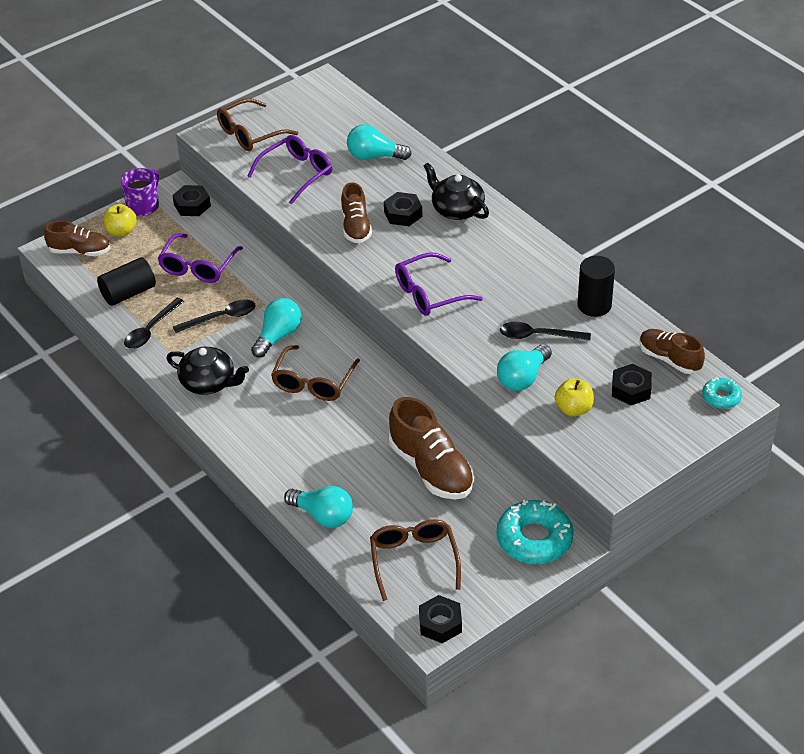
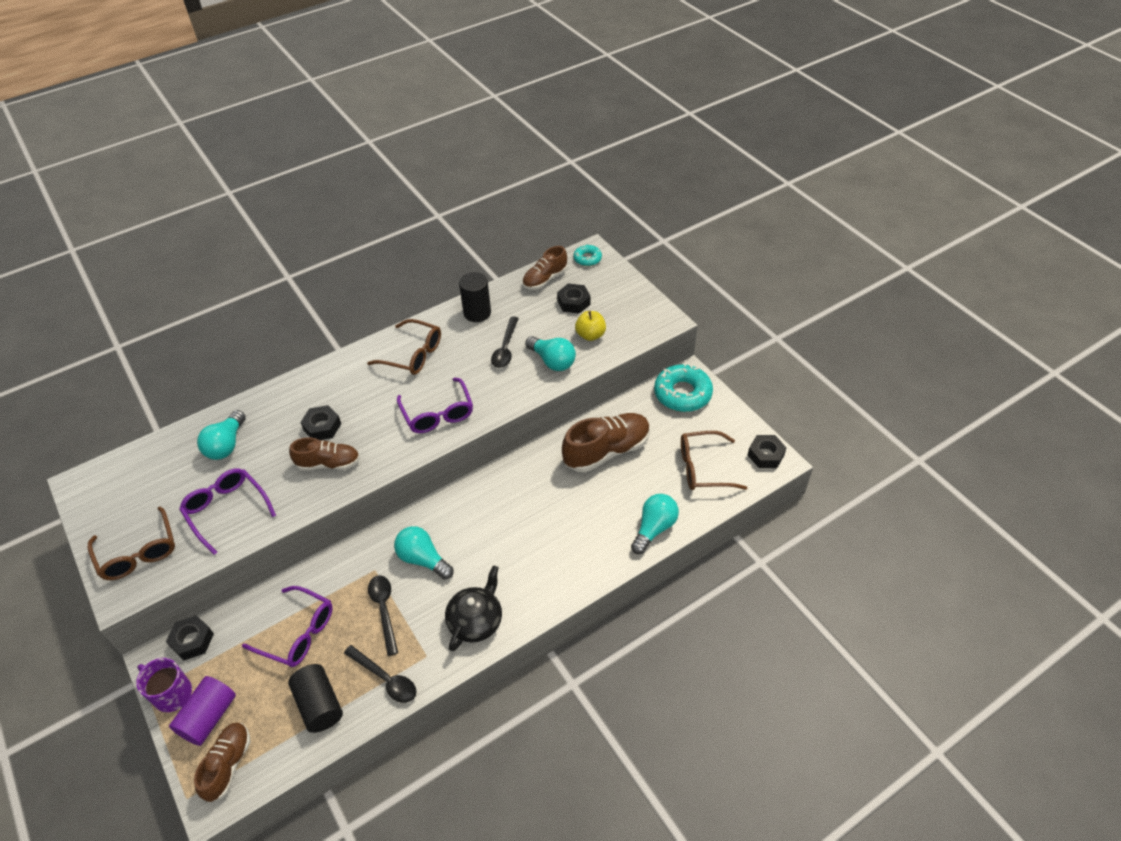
camera: 85 degrees left, 5 degrees up
(121, 231) = (209, 717): yellow apple -> purple cylinder
(313, 382) = (491, 531): brown glasses -> brown glasses (413, 355)
(457, 209) = (330, 388): black teapot -> none

